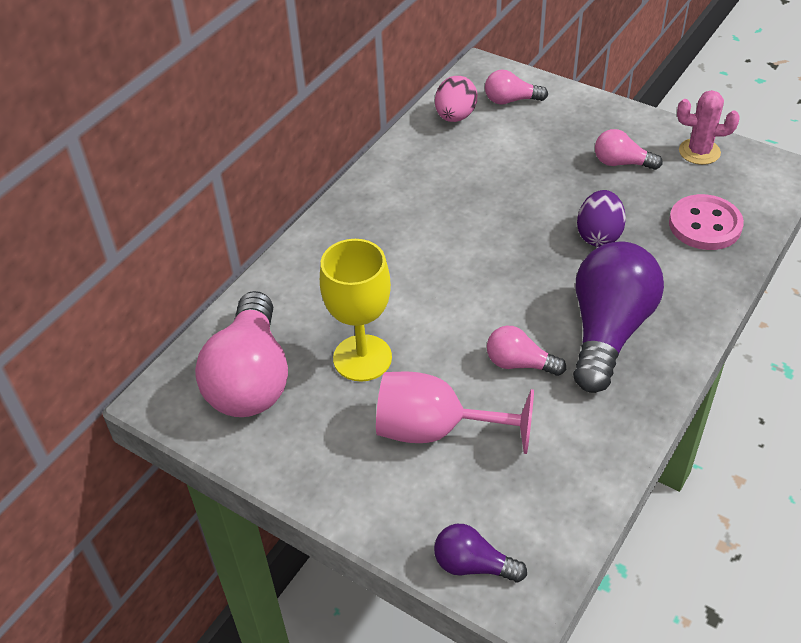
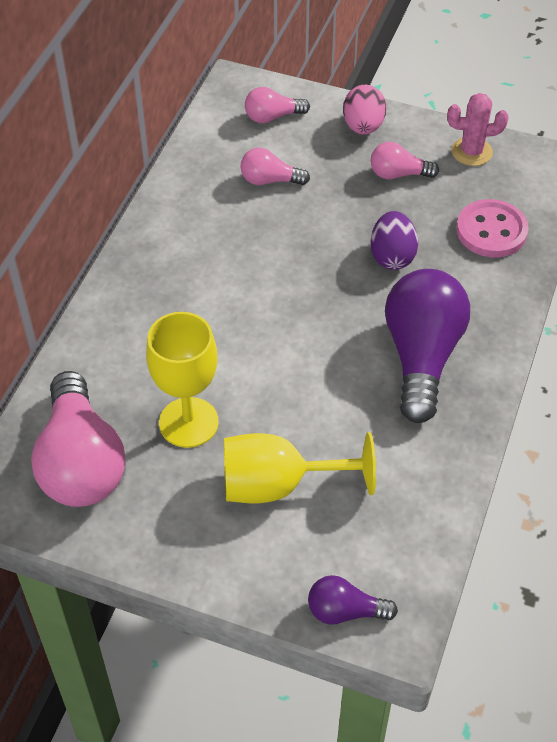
camera: 15 degrees left, 5 degrees up
(436, 430) = (279, 485): pink goblet -> yellow goblet
(455, 116) = (219, 142): pink egg -> pink egg (363, 126)
(519, 363) = (344, 403): pink light bulb -> pink light bulb (270, 180)

